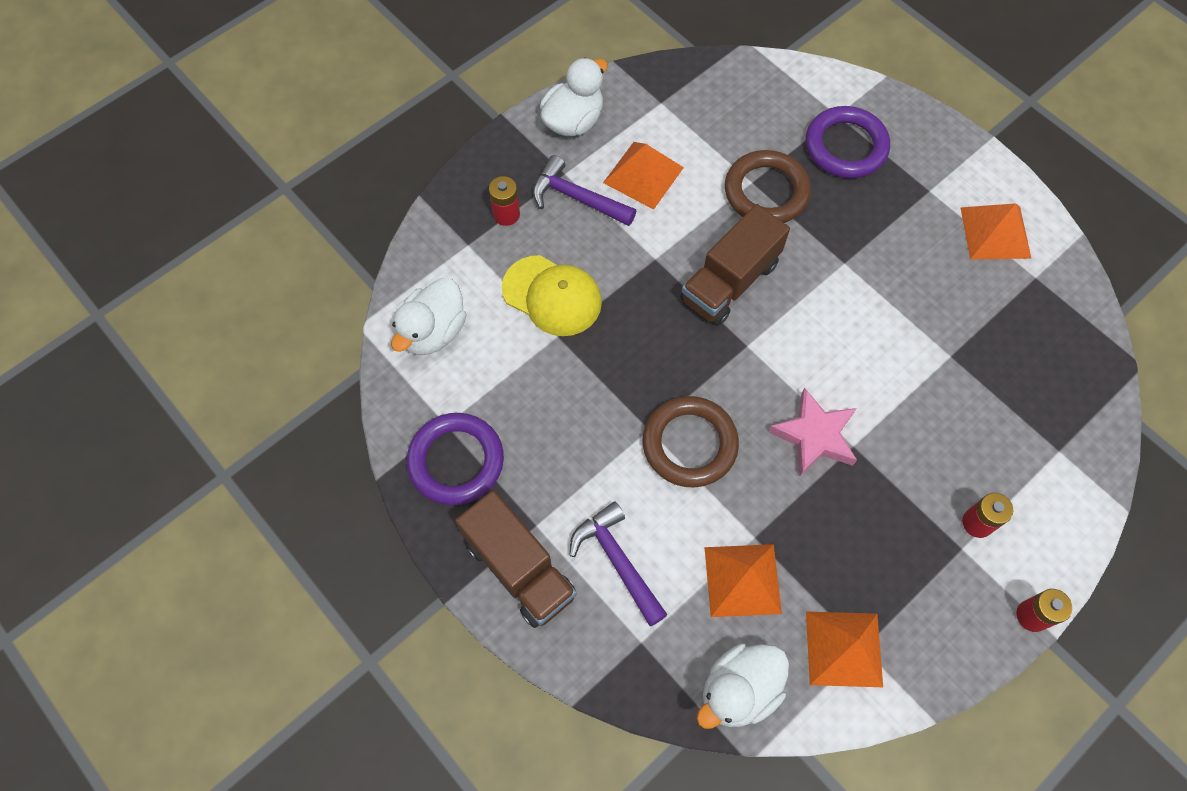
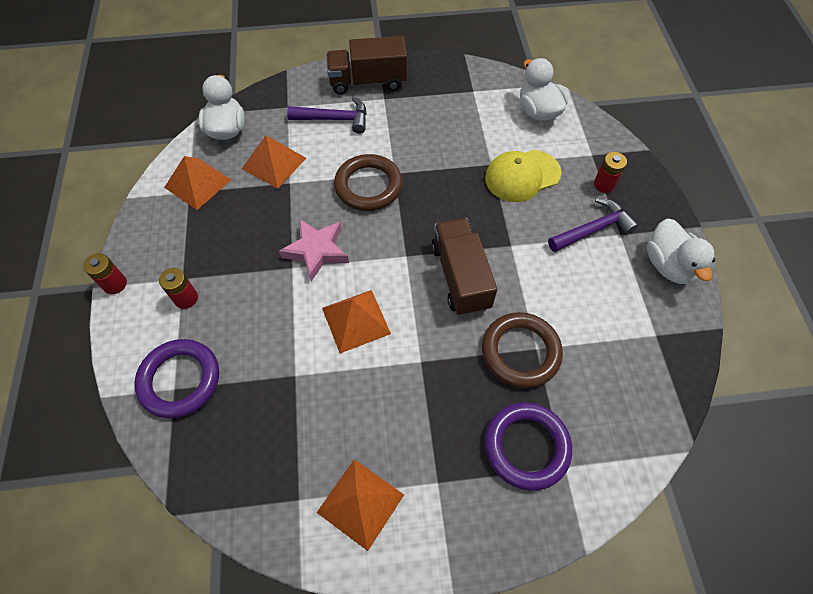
camera: 125 degrees right, 5 degrees down
(456, 461) = (448, 85): purple ring -> purple ring (180, 380)
(643, 175) = (589, 280): orange pyramid -> orange pyramid (356, 320)

